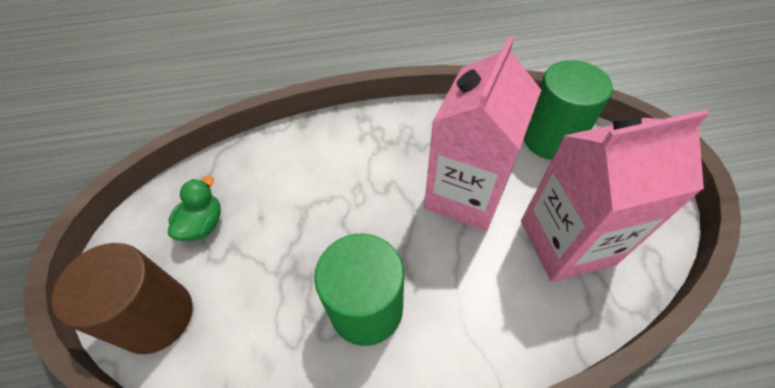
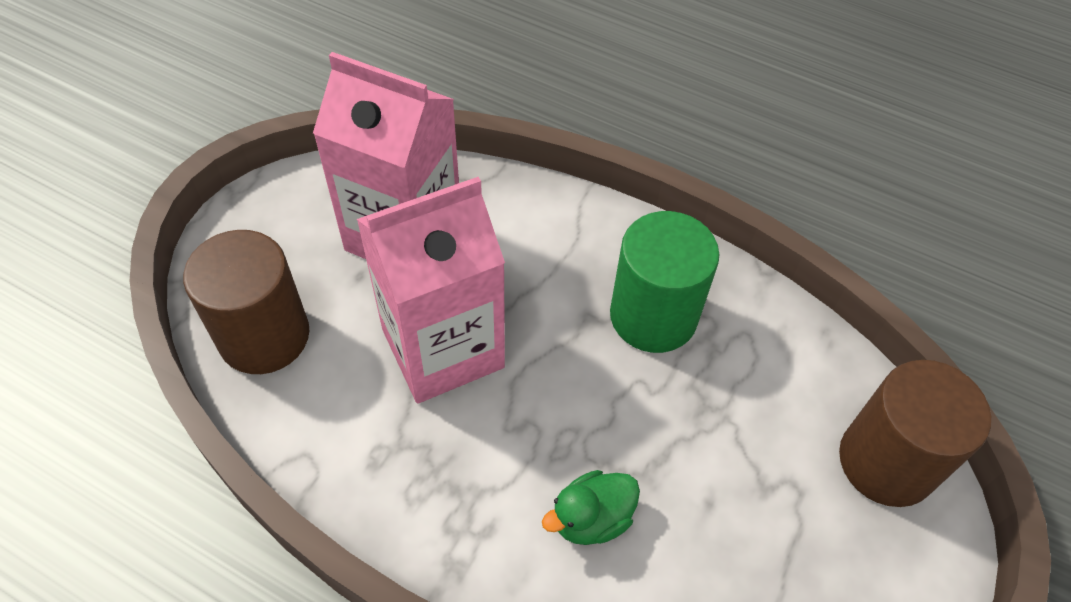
camera: 145 degrees left, 0 degrees up
(203, 224) = (792, 550): green duck -> green duck (591, 519)
(551, 139) = (264, 336): green cylinder -> brown cylinder

